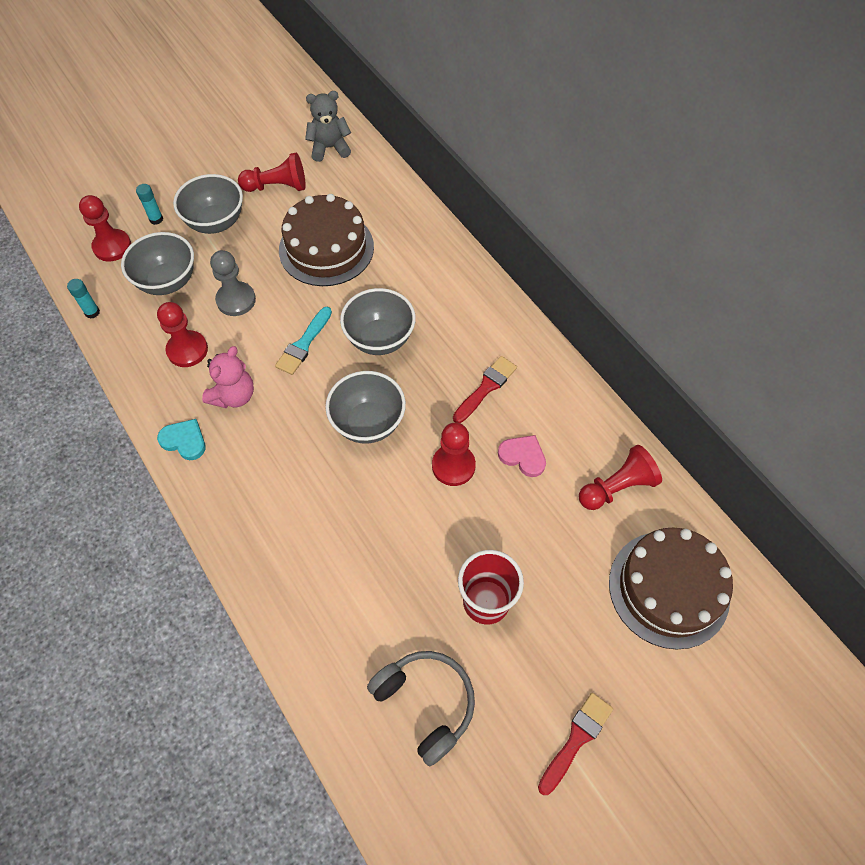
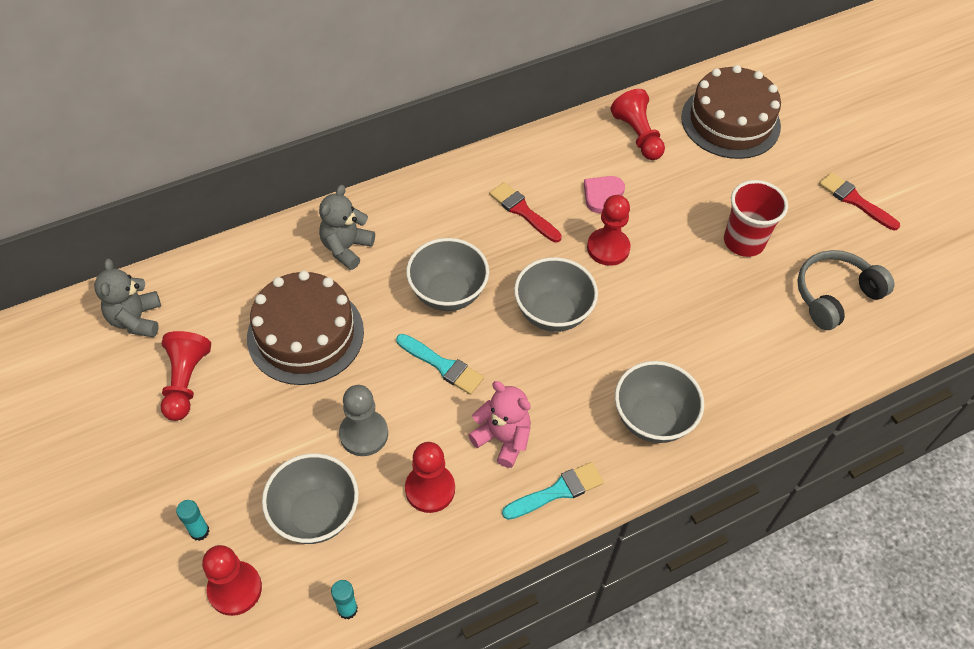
camera: 85 degrees left, 5 degrees down
(184, 441) = (557, 491): turquoise heart -> turquoise brush
(216, 222) = (227, 455): grey bowl -> grey bowl (652, 419)
(418, 260) = (346, 248): none -> grey teddy bear

